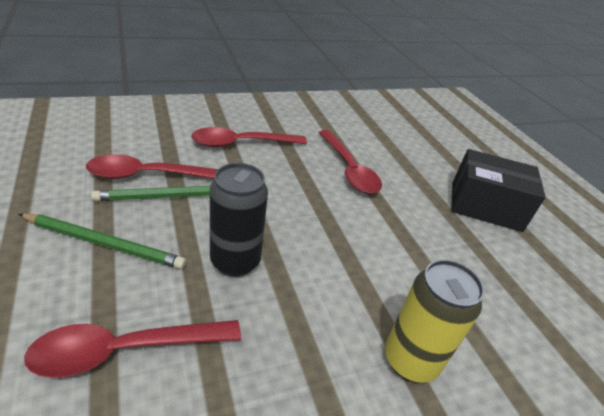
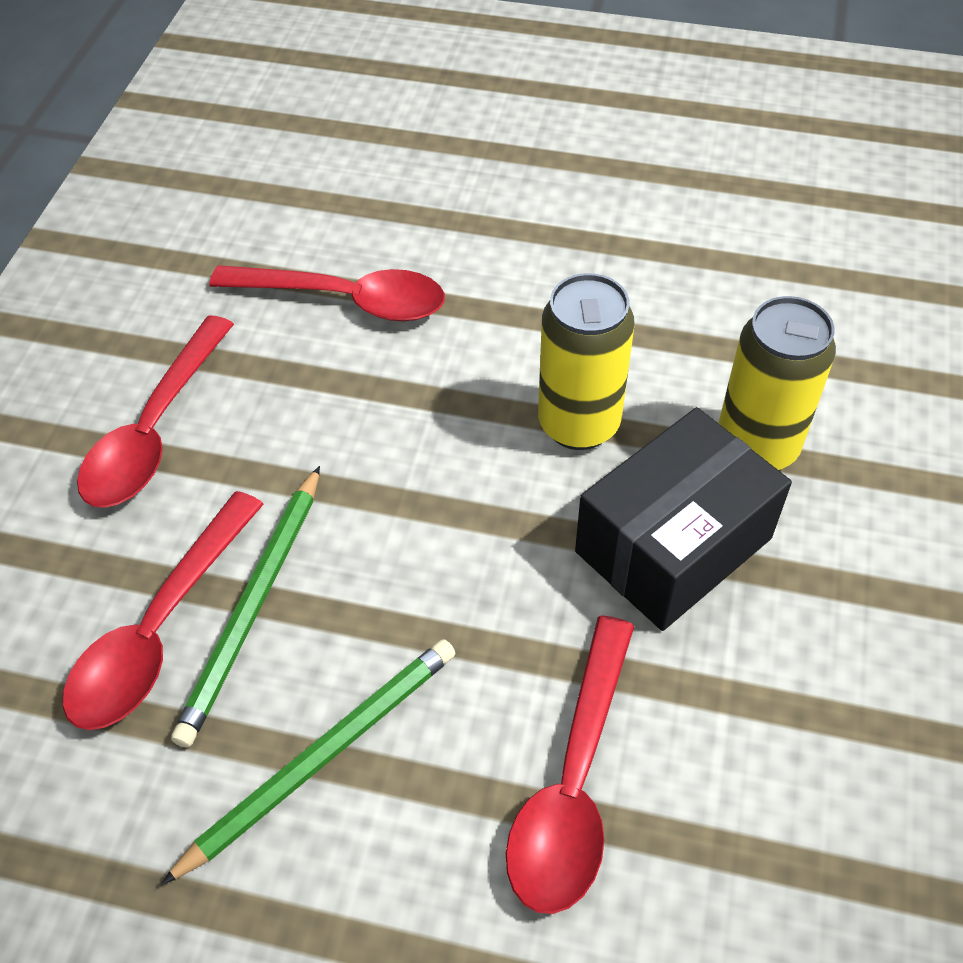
camera: 50 degrees left, 15 degrees up
(235, 261) = (475, 573): black can -> none
(354, 270) = (578, 424): none -> yellow can
(485, 206) = (546, 175): black box -> black box (673, 545)

